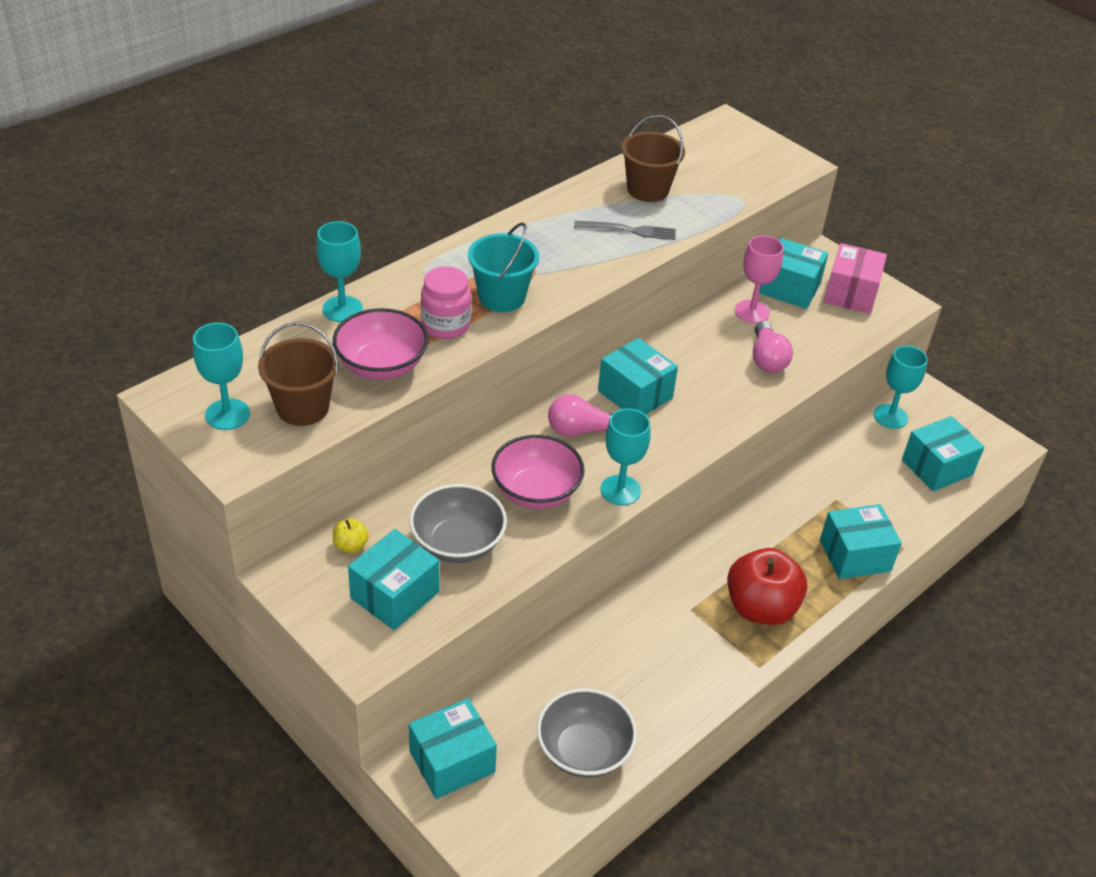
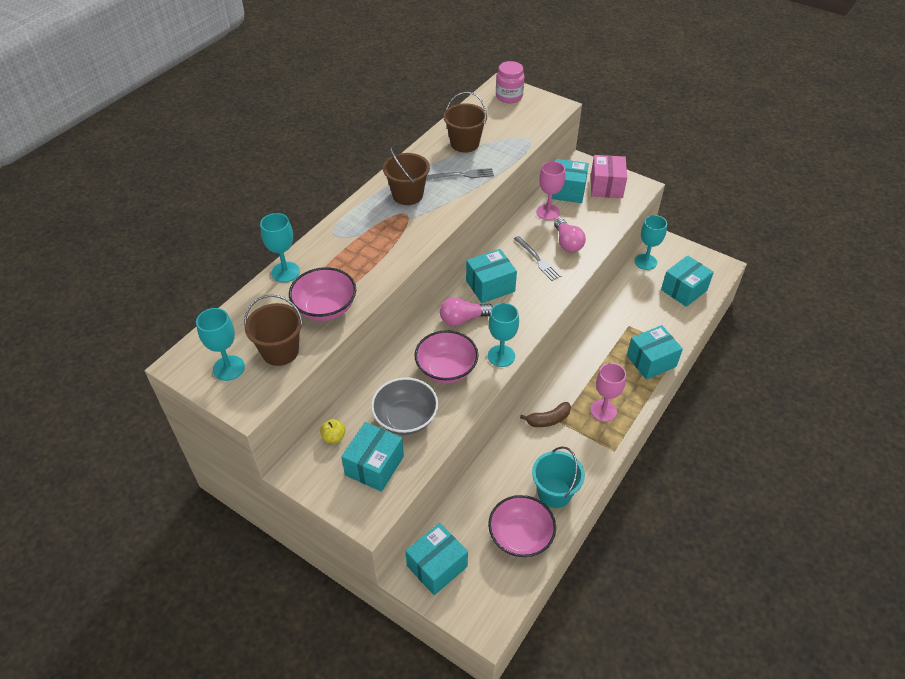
camera: 10 degrees left, 5 degrees up
(446, 325) = (360, 269): pink jar -> pink jar (509, 97)
(501, 297) = (391, 240): turquoise bucket -> turquoise bucket (554, 493)
(544, 242) = (407, 195): none -> brown bucket
(584, 751) = (520, 537): grey bowl -> pink bowl
(635, 394) = (490, 286): turquoise box -> turquoise box turned 60 degrees counterclockwise
(675, 602) = (548, 419): none -> brown banana
(715, 372) = (537, 259): none -> grey fork
(760, 608) = (603, 410): red apple -> pink goblet

